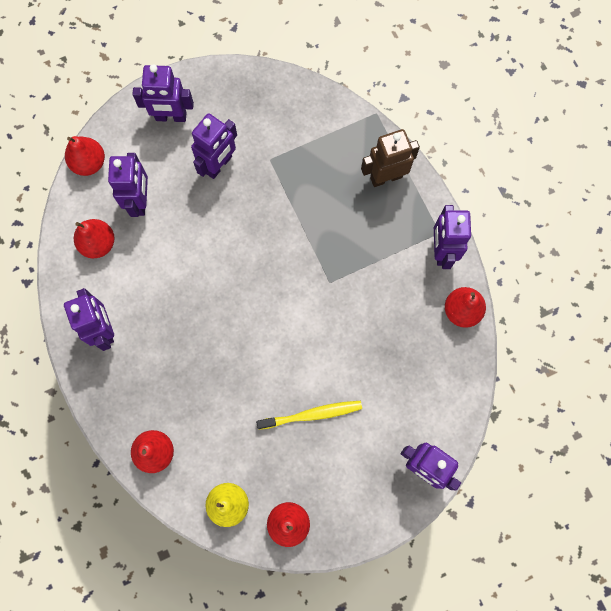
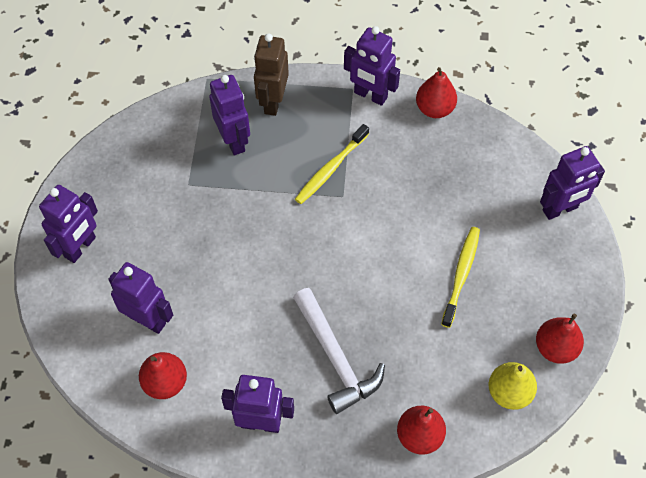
camera: 60 degrees left, 15 degrees down
(89, 163) = (71, 348): red pear -> none
(185, 355) = (335, 357): none -> white hammer
(219, 165) = (162, 230): purple robot -> purple robot (234, 141)
(349, 258) = (330, 169): none -> yellow toothbrush

